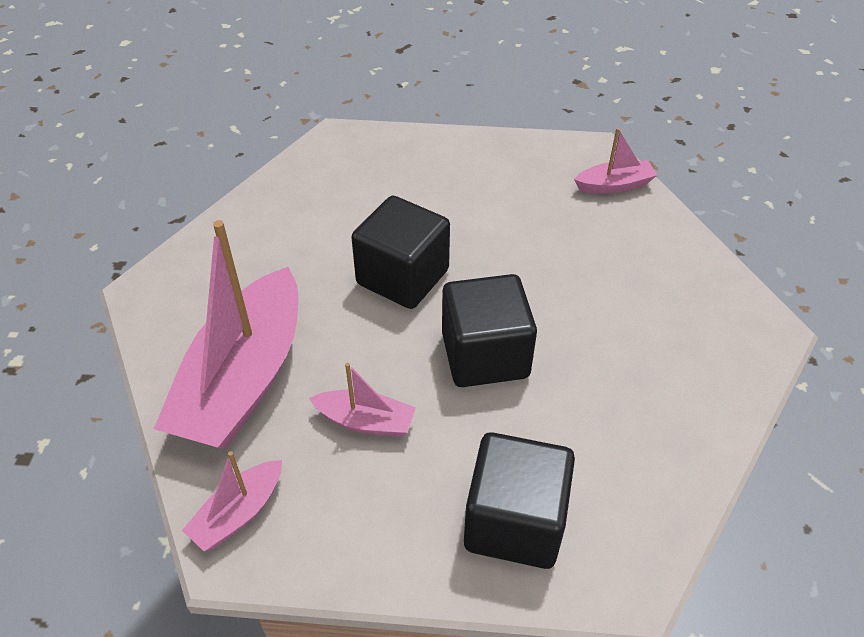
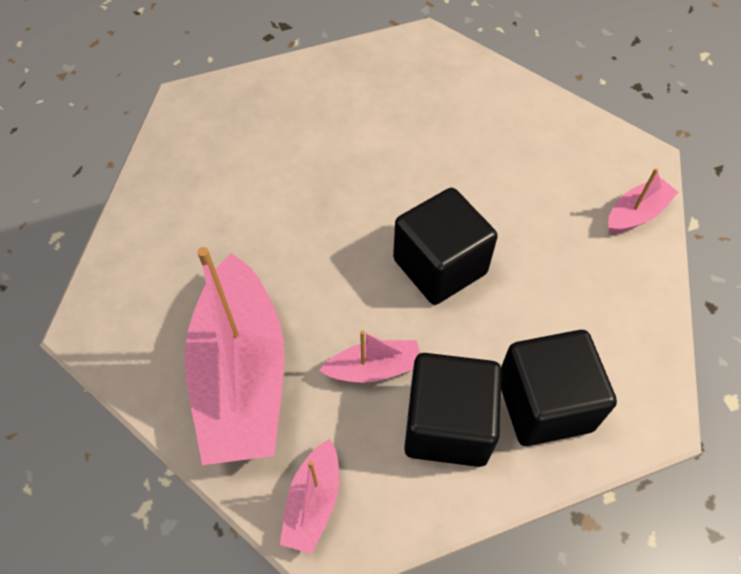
camera: 25 degrees left, 10 degrees up
(402, 277) = (328, 220): black cube -> black cube (447, 425)
(614, 185) = (459, 68): pink boat -> pink boat (636, 214)

